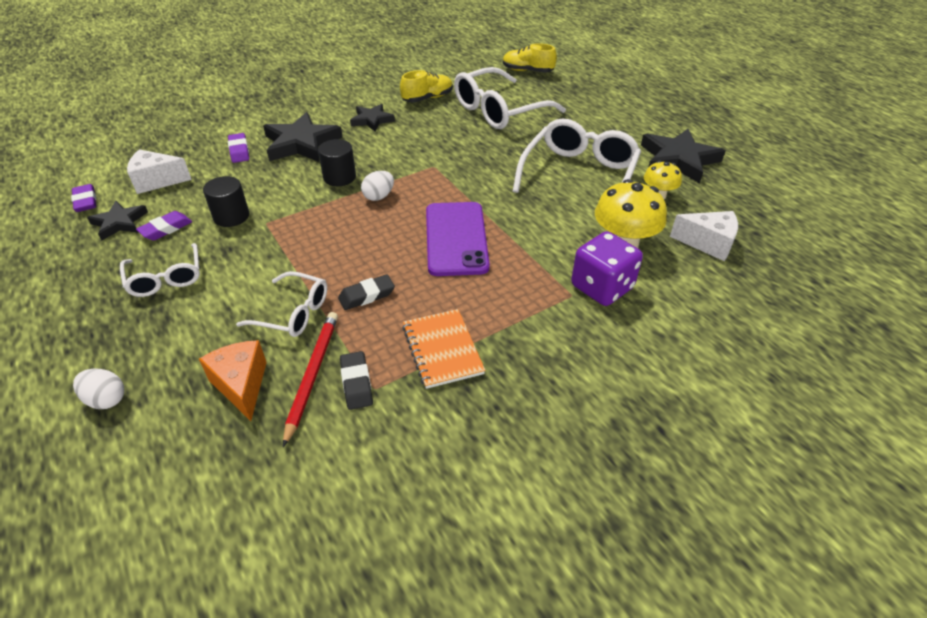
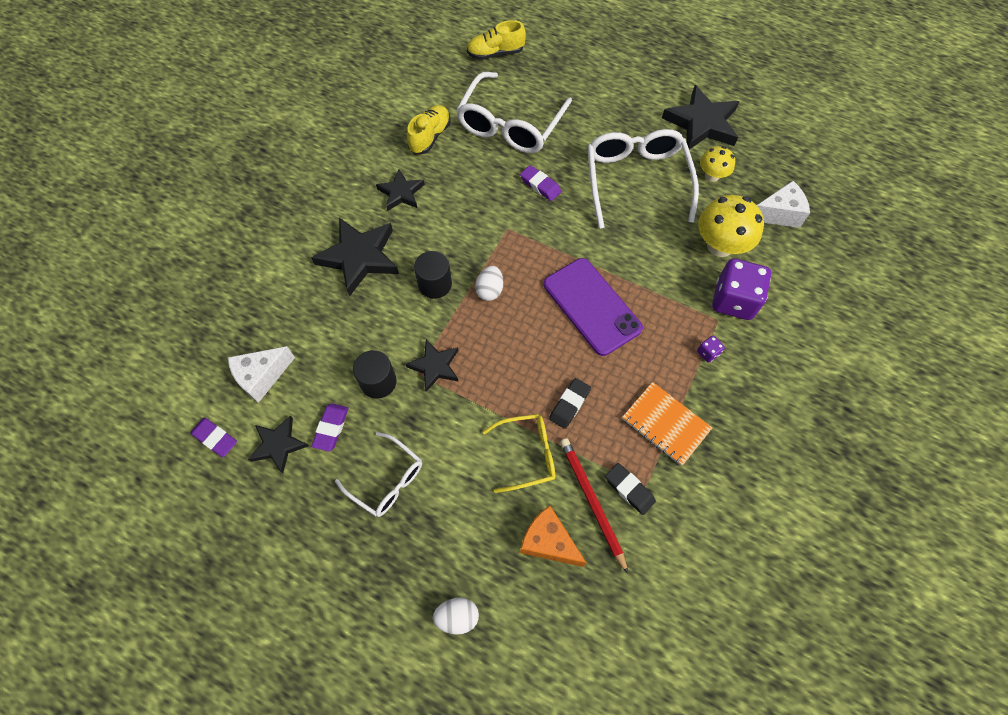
camera: 30 degrees left, 20 degrees up
(239, 151) = (306, 297): purple eraser -> purple eraser (540, 185)
(284, 224) = (435, 366): none -> black star
(293, 313) = (527, 454): white glasses -> yellow glasses
(538, 315) = (708, 353): none -> purple dice

